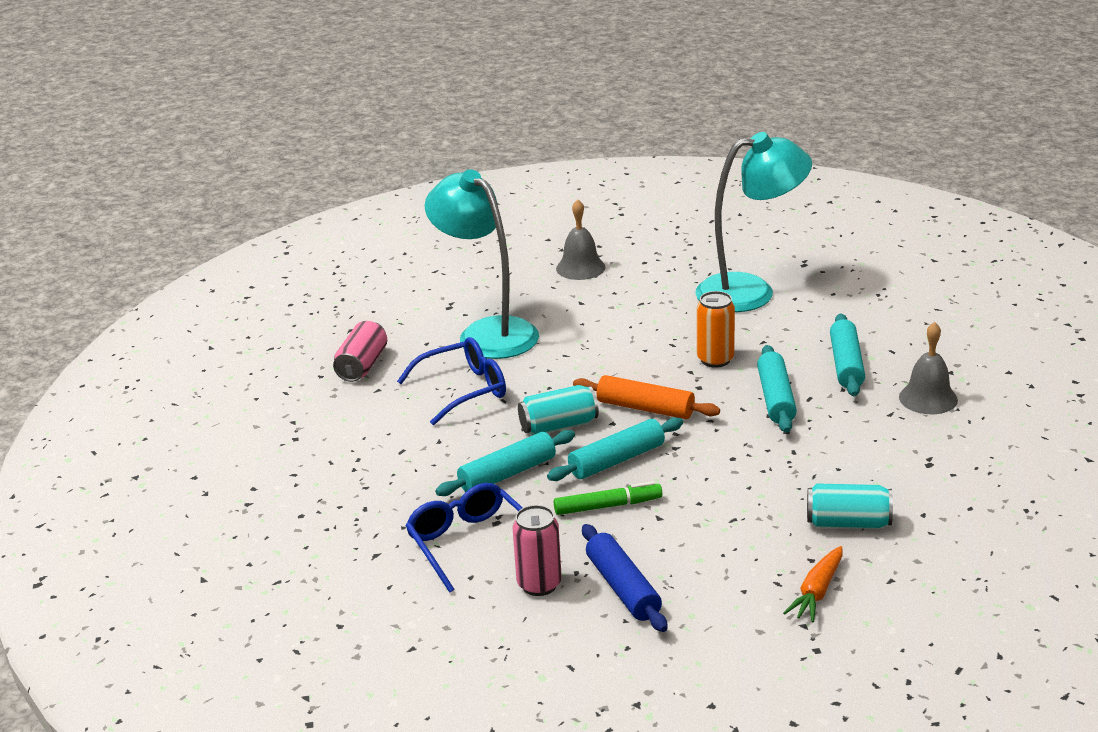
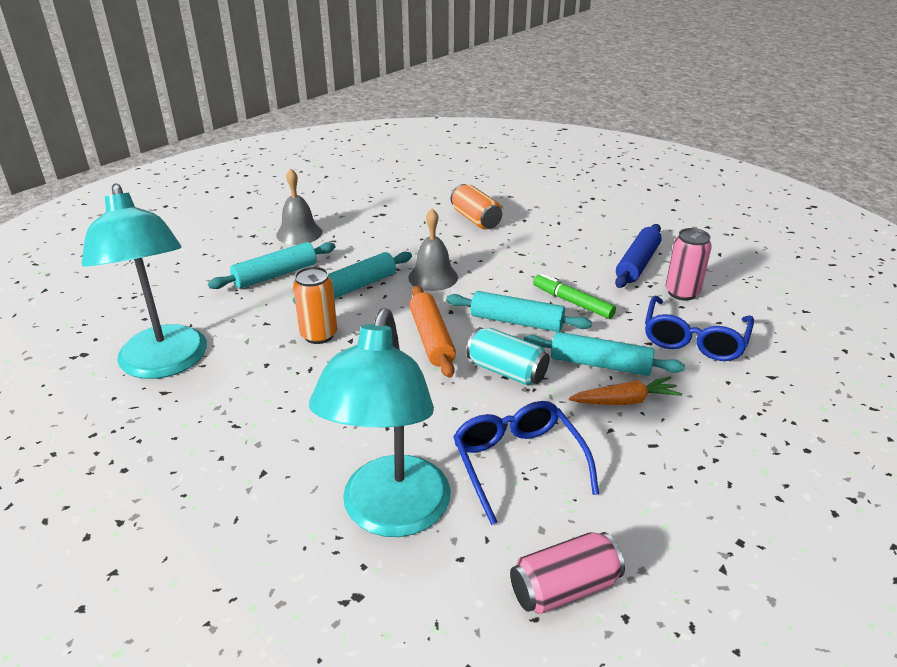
camera: 130 degrees left, 5 degrees up
(464, 390) = (518, 463): blue glasses -> blue glasses turned 45 degrees clockwise
(580, 268) = (167, 520): grey bell -> grey bell (433, 277)
(751, 291) = (165, 364): turquoise lamp -> turquoise lamp turned 150 degrees counterclockwise
(817, 592) = (549, 210): orange carrot -> orange carrot (624, 401)
(848, 523) = (476, 219): turquoise can -> orange can

